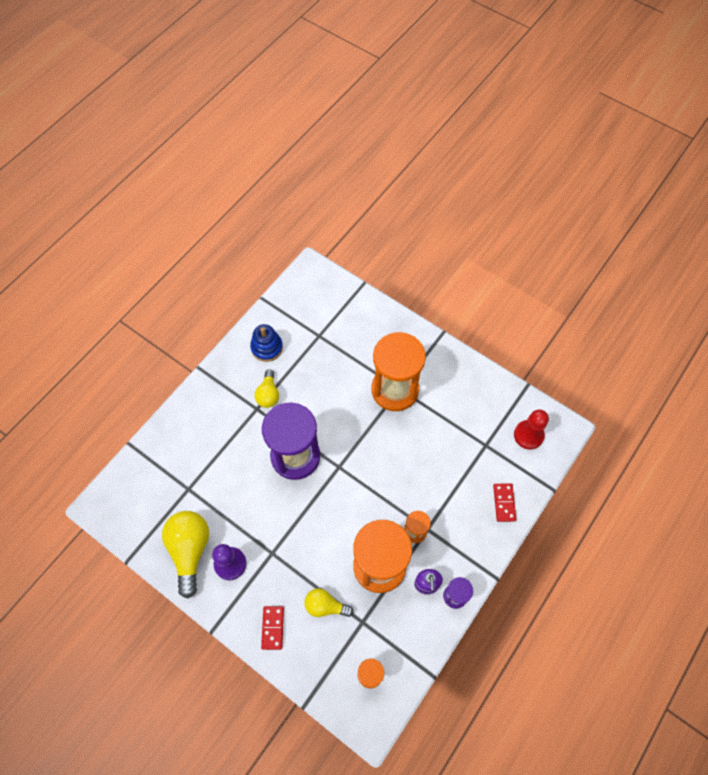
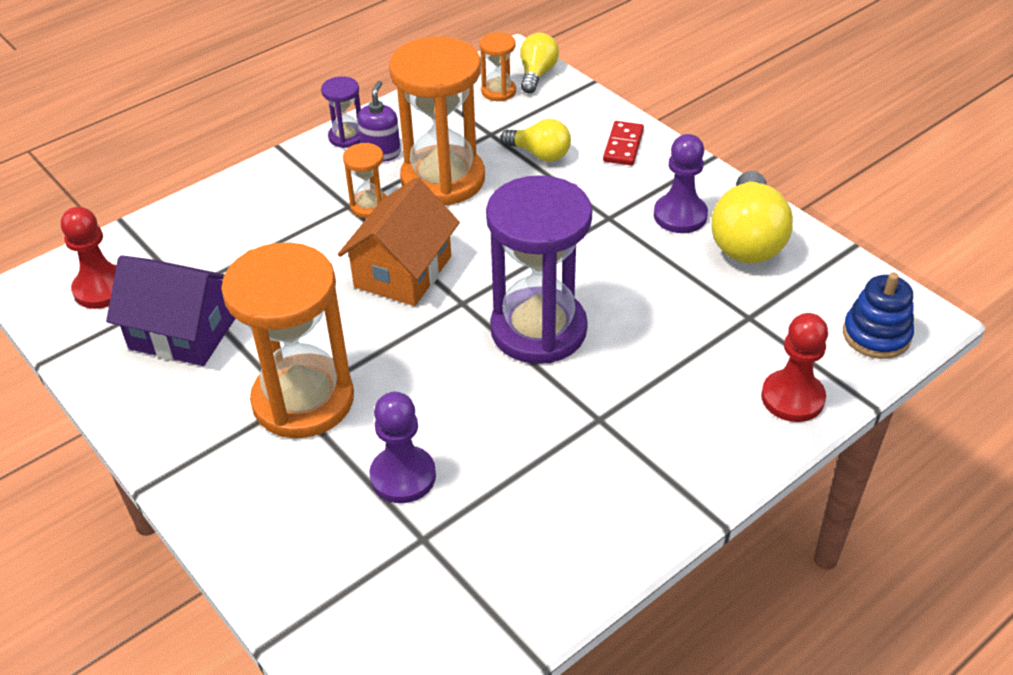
camera: 165 degrees left, 20 degrees down
(167, 439) = (792, 398): none -> red pawn
(267, 347) = (553, 535): blue stacking toy -> blue stacking toy (876, 335)
(268, 394) = (569, 439): yellow light bulb -> yellow light bulb (537, 74)
(336, 361) = (403, 476): none -> purple pawn
(377, 482) = (403, 271): none -> orange house
(471, 416) = (183, 333): none -> purple house
(504, 503) = (208, 215): red domino -> none

